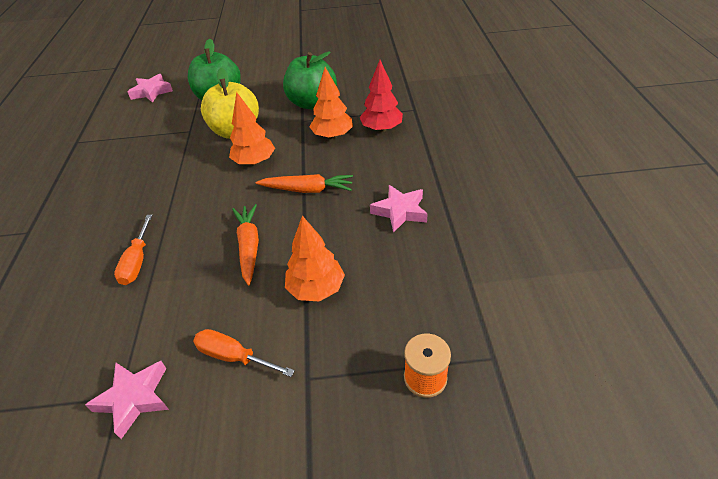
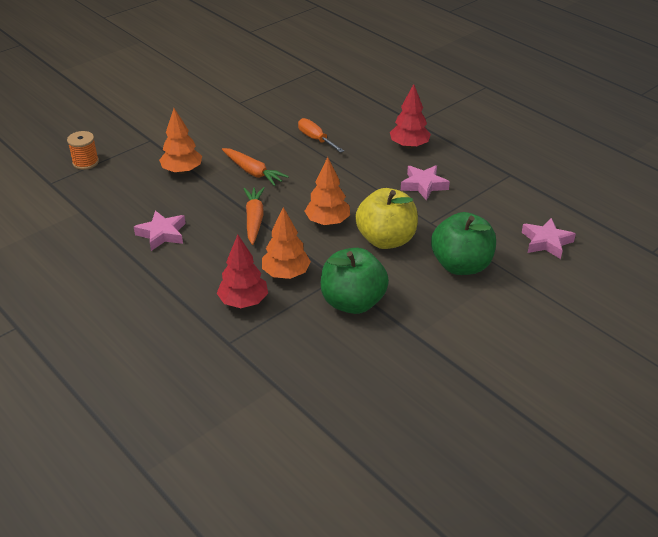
camera: 140 degrees right, 5 degrees down
(83, 206) = (409, 146): none -> red tree
(134, 398) = (231, 104): pink star -> pink star (423, 185)
(234, 357) = (199, 132): orange screwdriver -> none
(307, 190) = (254, 220): orange carrot -> orange carrot turned 120 degrees clockwise

